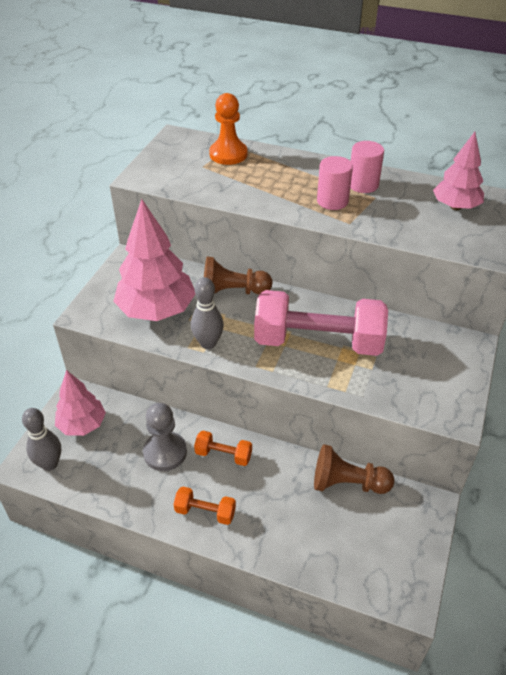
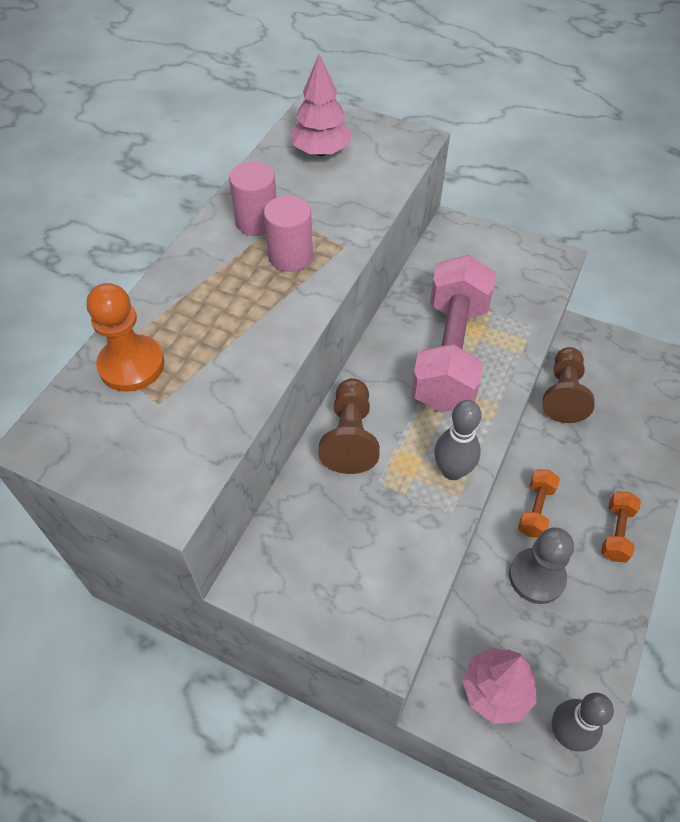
camera: 85 degrees left, 10 degrees up
(157, 310) = (382, 535): pink tree -> none

